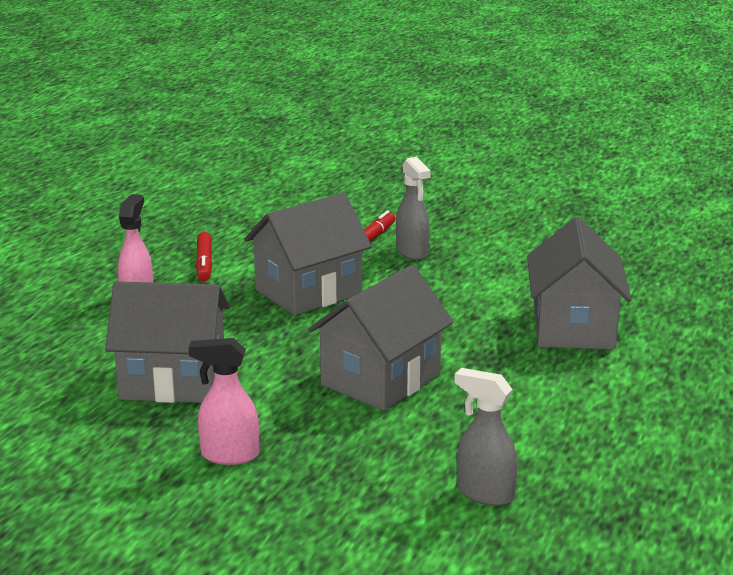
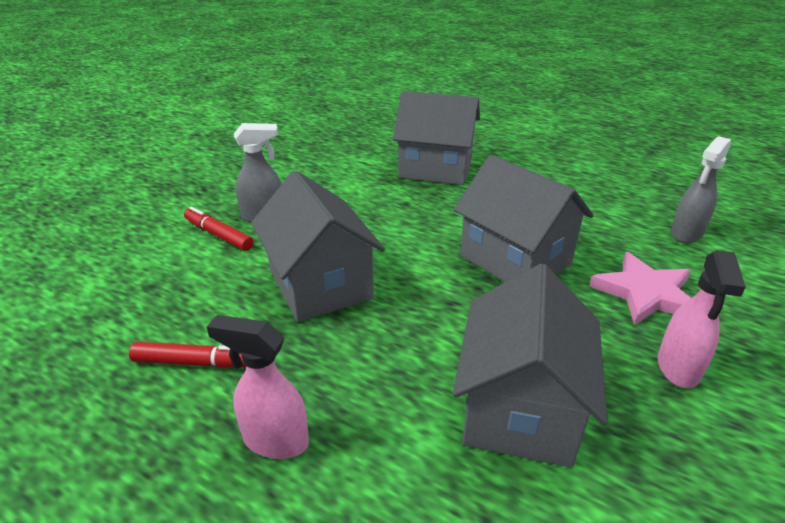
camera: 80 degrees left, 10 degrees up
(342, 451) = (646, 293): none -> pink star

